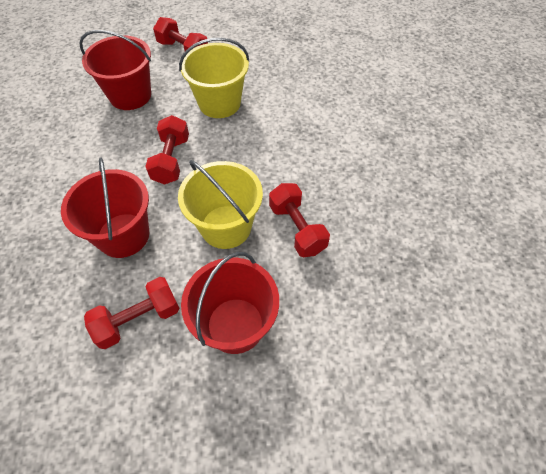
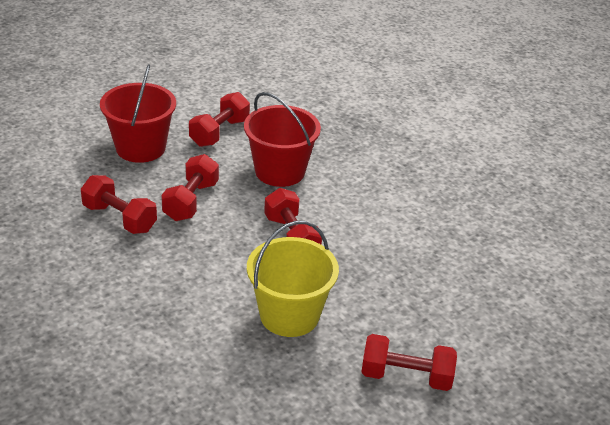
camera: 150 degrees right, 20 degrees down
(130, 95) = (407, 289): red bucket -> none
(226, 227) = (191, 201): yellow bucket -> red dumbbell

